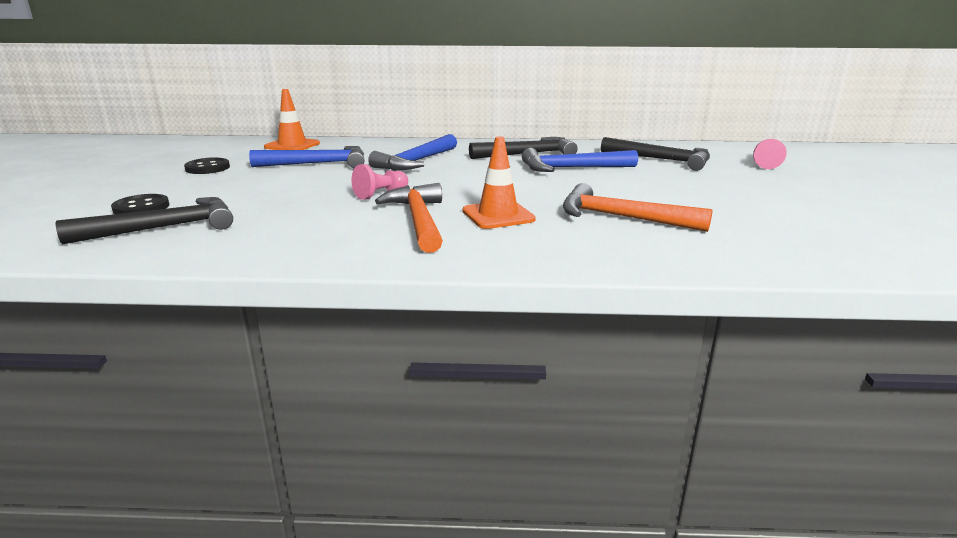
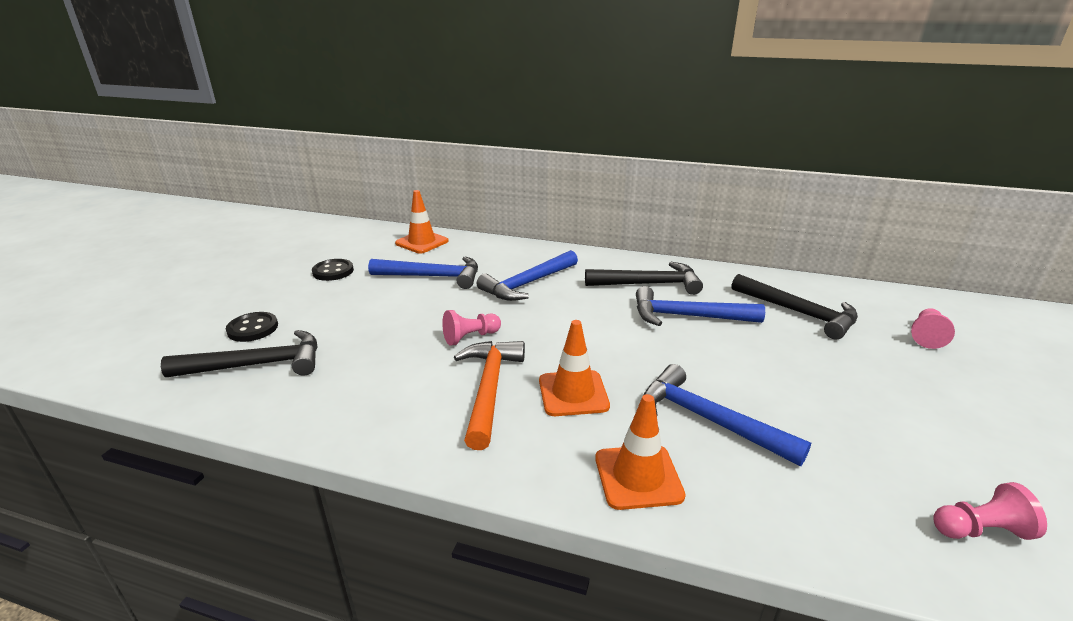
camera: 15 degrees right, 5 degrees up
(582, 251) = (638, 477): none -> orange traffic cone
(622, 218) = (708, 420): orange hammer -> blue hammer
(849, 246) = (979, 530): none -> pink pawn

